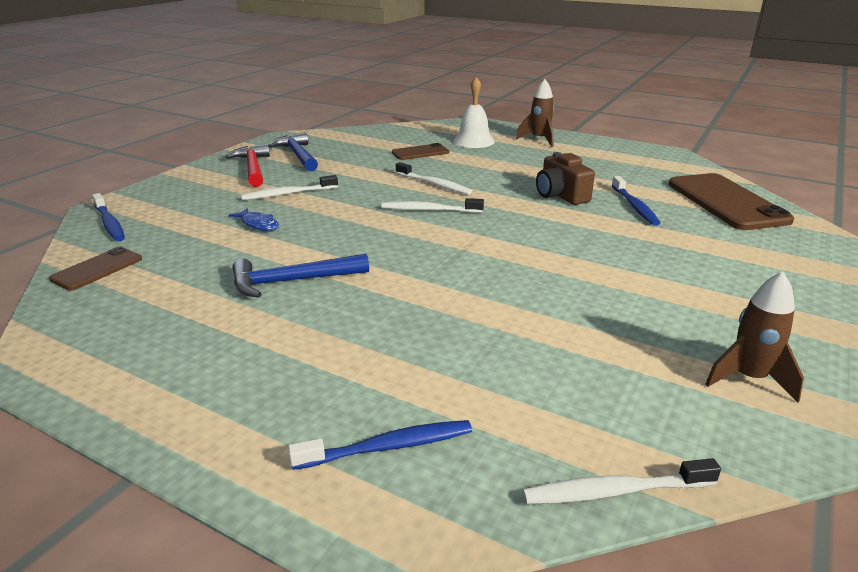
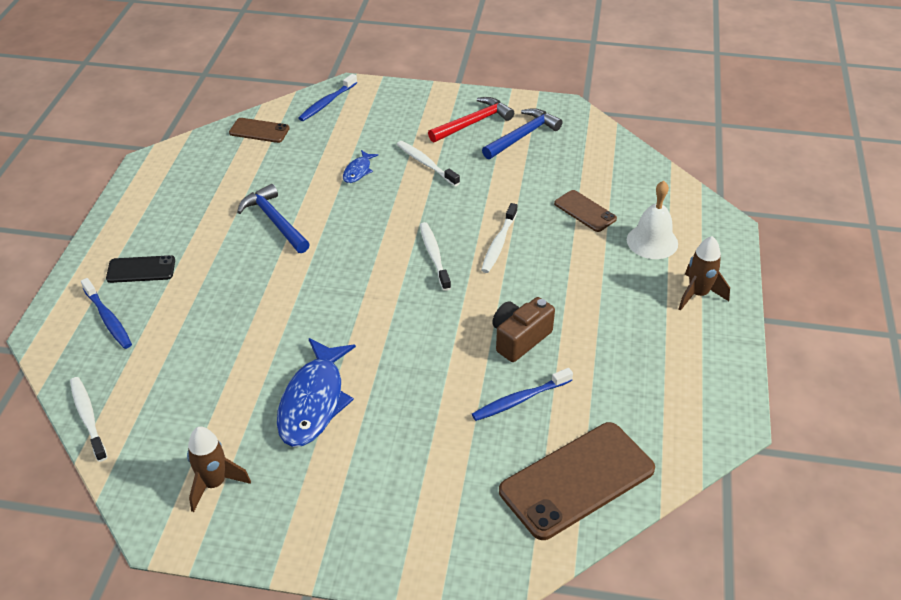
camera: 70 degrees right, 15 degrees up
(294, 400) = (141, 269): none -> black phone
(618, 296) = (314, 401): none -> blue fish

